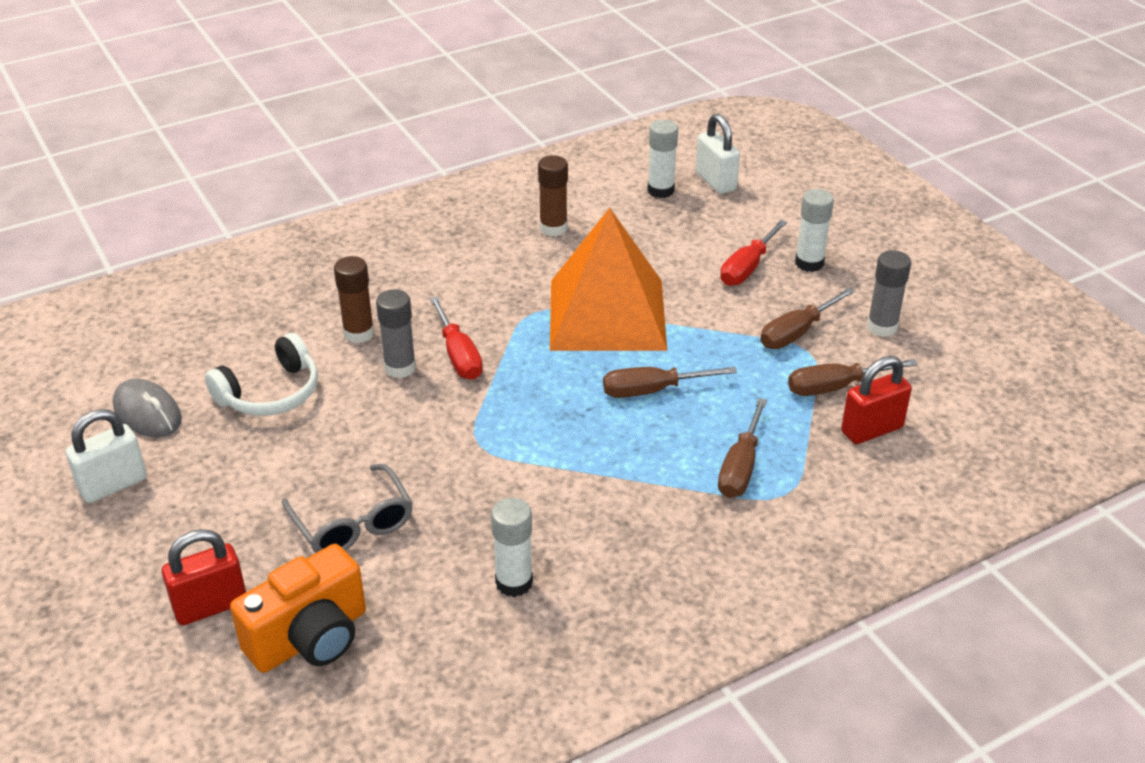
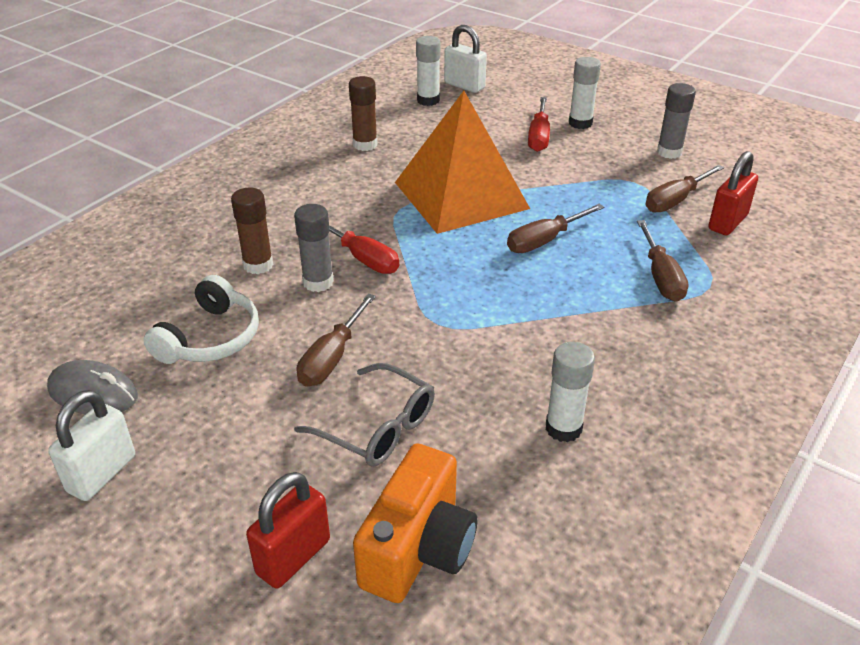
camera: 25 degrees left, 0 degrees up
(797, 332) = (614, 171): brown screwdriver -> brown screwdriver (332, 357)

